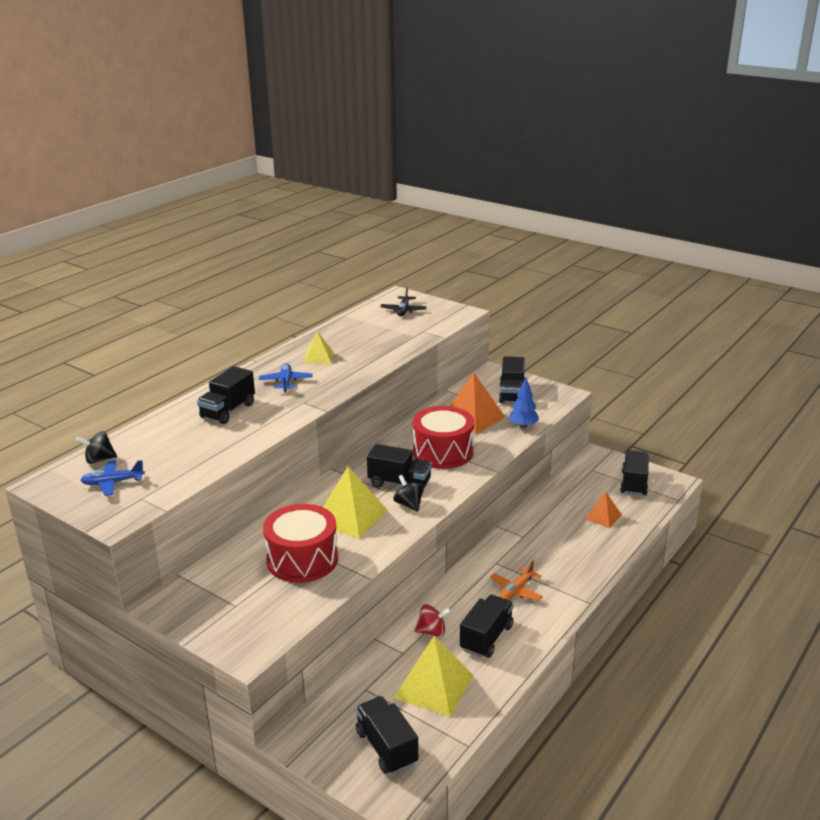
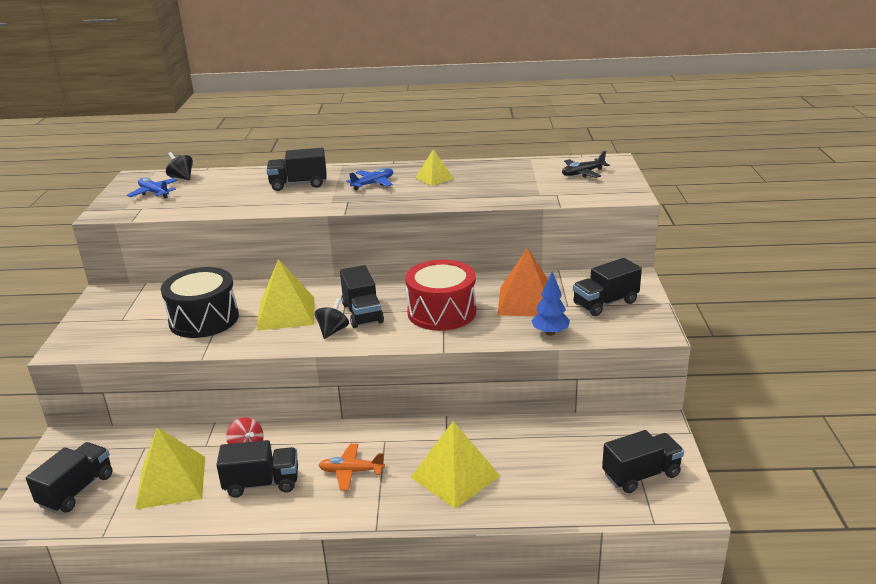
camera: 55 degrees right, 0 degrees up
(302, 559) = (204, 319): red drum -> black drum
(567, 549) = (455, 476): none -> yellow pyramid
(603, 516) = (545, 477): orange pyramid -> none

